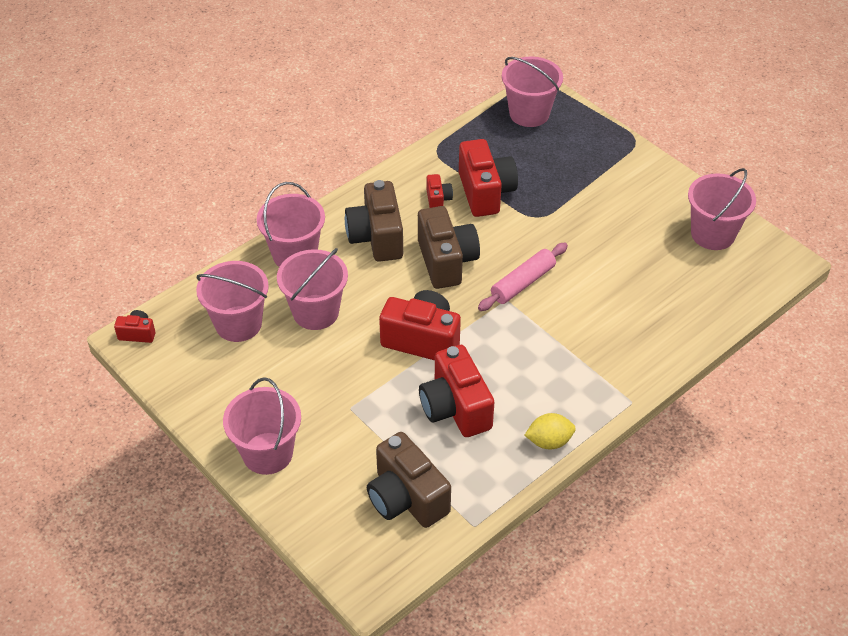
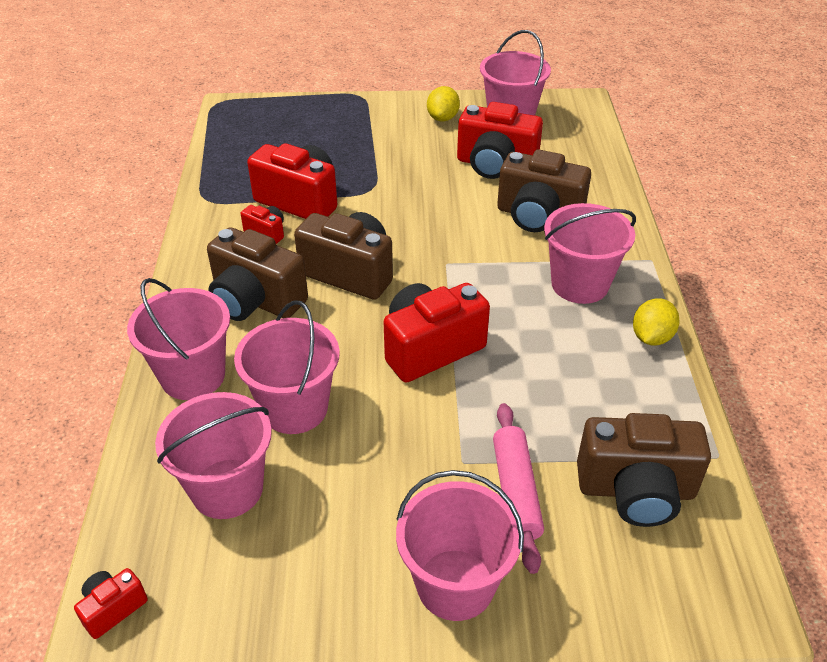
camera: 50 degrees left, 5 degrees down
(455, 408) = (546, 377): red camera -> red camera (495, 165)
(523, 283) = (438, 242): pink rolling pin -> pink rolling pin (515, 491)
(529, 113) = (247, 126): pink bucket -> pink bucket (579, 284)
(610, 316) = (538, 216): none -> brown camera
(664, 199) = (442, 118): none -> yellow lemon

